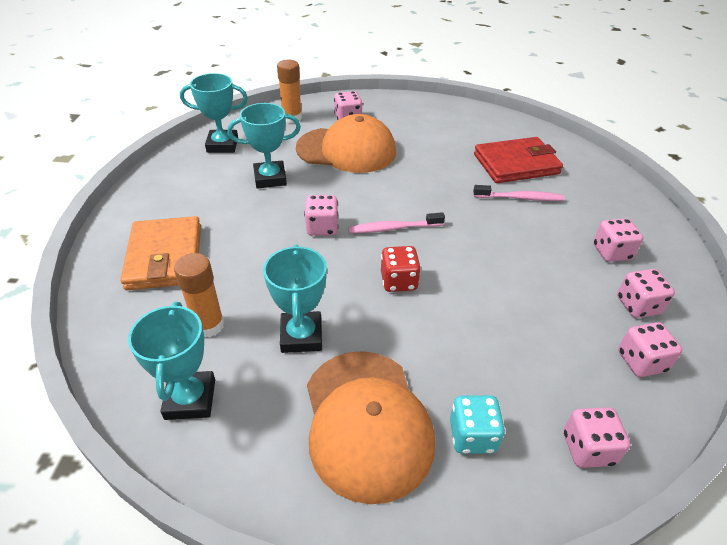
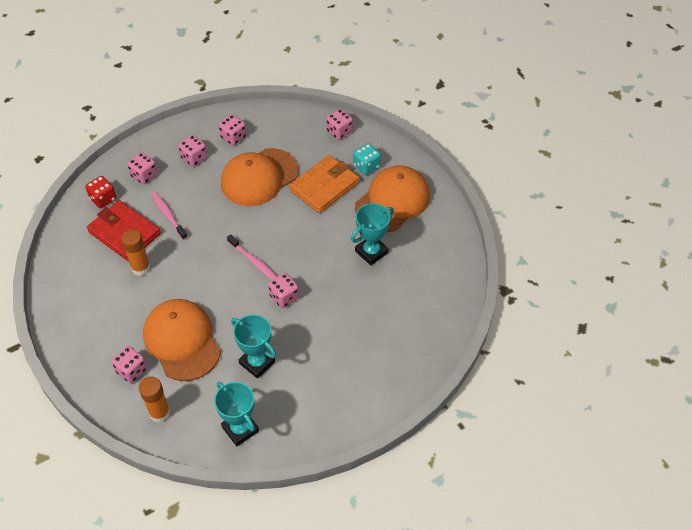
camera: 125 degrees left, 10 degrees up
(165, 257) = (378, 356): orange wallet -> orange wallet (324, 186)
(190, 399) = (441, 268): turquoise trophy -> none
(208, 325) = (401, 294): orange glue stick -> orange glue stick (140, 268)
(398, 281) = (298, 235): red dice -> red dice (103, 199)
(533, 294) = (259, 177): none -> orange cap
(641, 361) = (274, 127): pink dice -> pink dice (144, 175)

